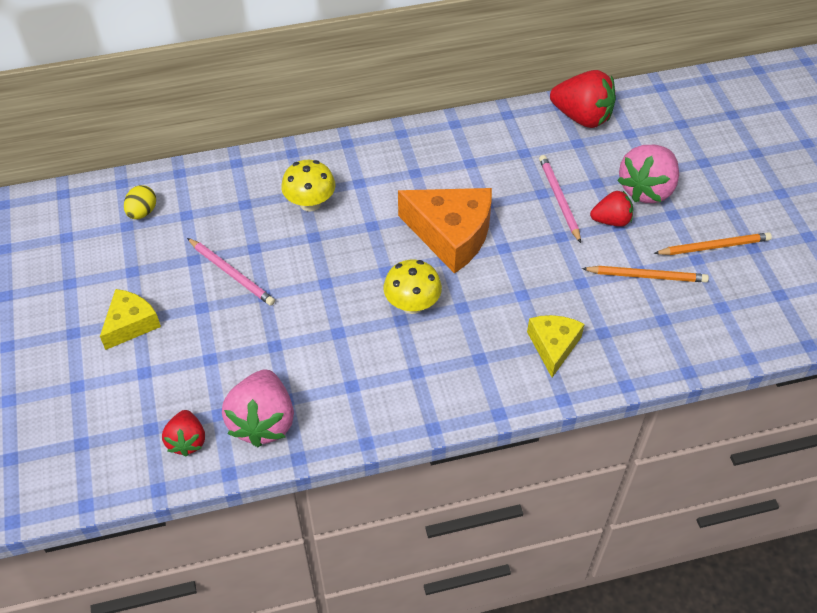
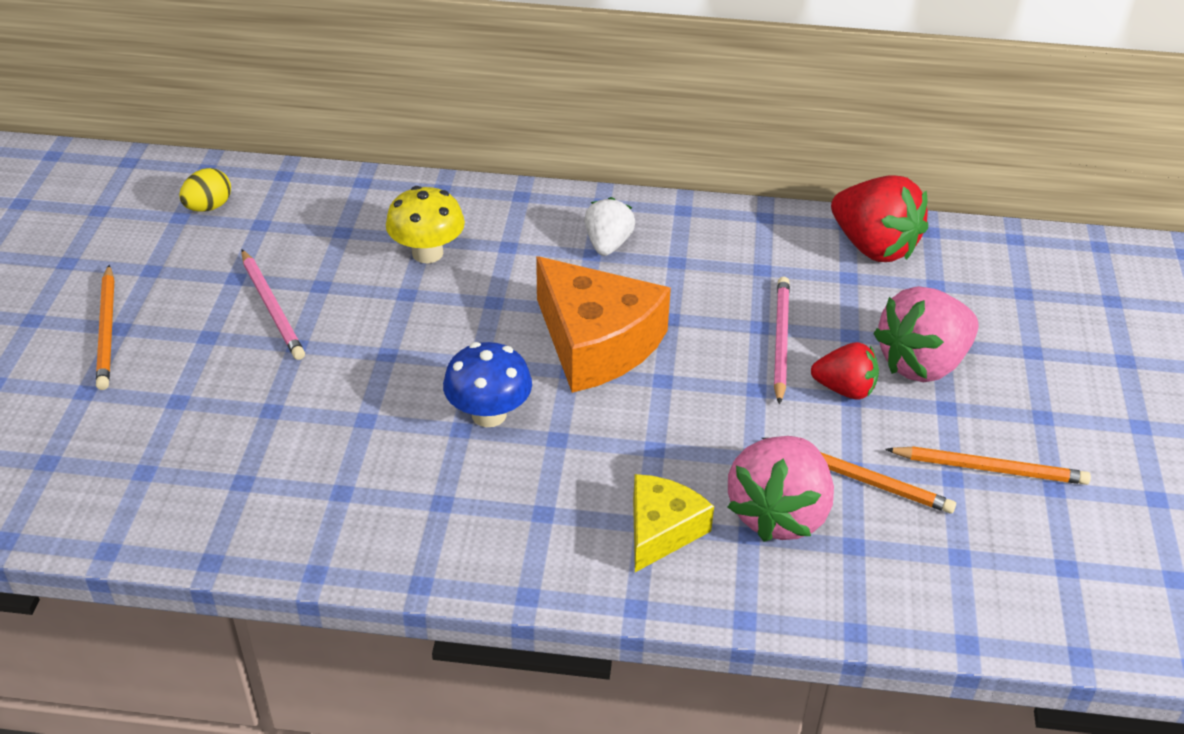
camera: 20 degrees right, 10 degrees down
(130, 324) = (107, 330): yellow cheese -> orange pencil
(187, 441) = (81, 492): red strawberry -> none
(263, 421) = (194, 500): pink strawberry -> pink strawberry (778, 513)
(412, 304) = (489, 414): yellow mushroom -> blue mushroom
(421, 163) = (608, 244): none -> white strawberry

